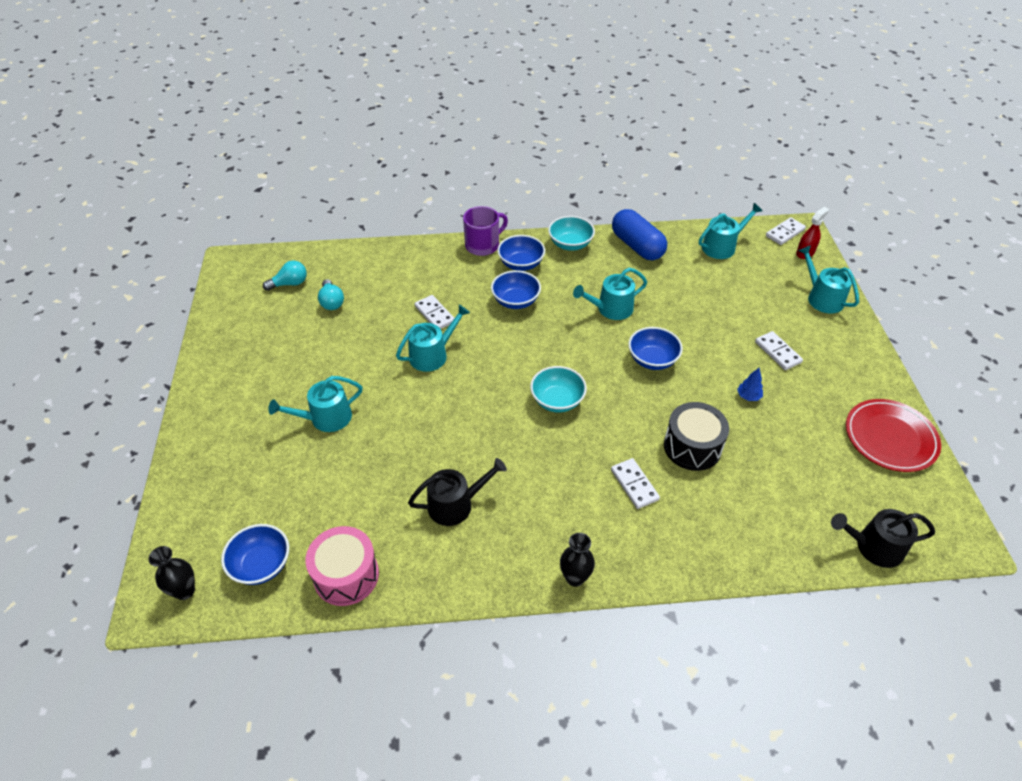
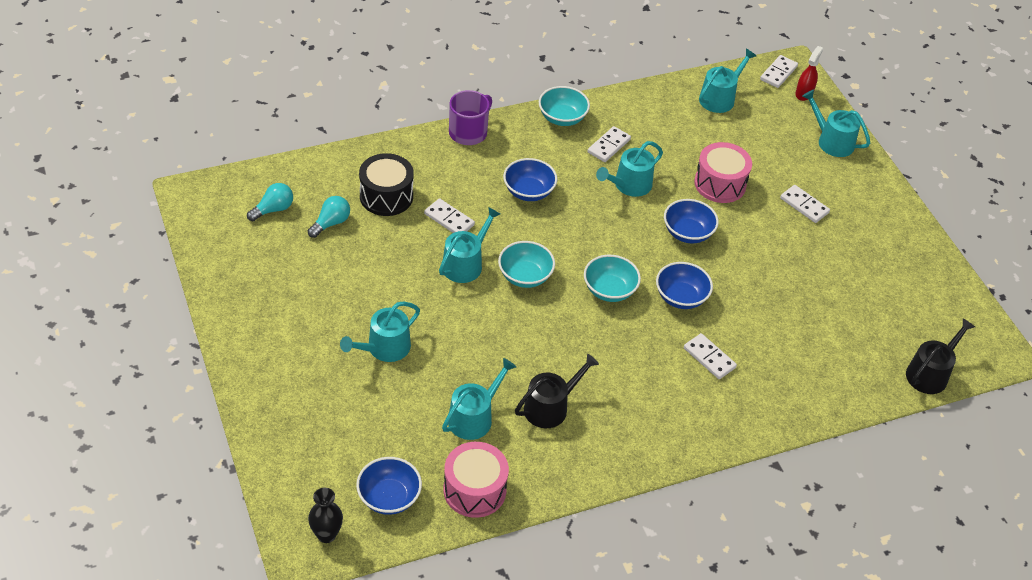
camera: 20 degrees left, 0 degrees up
(331, 302) = (331, 223): turquoise light bulb -> turquoise light bulb turned 105 degrees counterclockwise
(378, 500) = (474, 417): none -> turquoise watering can
(482, 374) = (525, 276): none -> turquoise bowl
(521, 264) = (518, 148): blue bowl -> blue bowl (681, 297)
(575, 578) = (683, 450): black vase -> none
(604, 273) = (608, 146): none -> white domino
(637, 246) = (633, 110): blue capsule -> none
(692, 447) = (751, 313): black drum -> black drum (386, 196)
(698, 320) = (720, 184): none -> pink drum
(748, 396) = (788, 255): blue tree -> none
(874, 547) = (930, 373): black watering can -> black watering can turned 150 degrees clockwise
(890, 438) = (924, 273): red plate -> none

